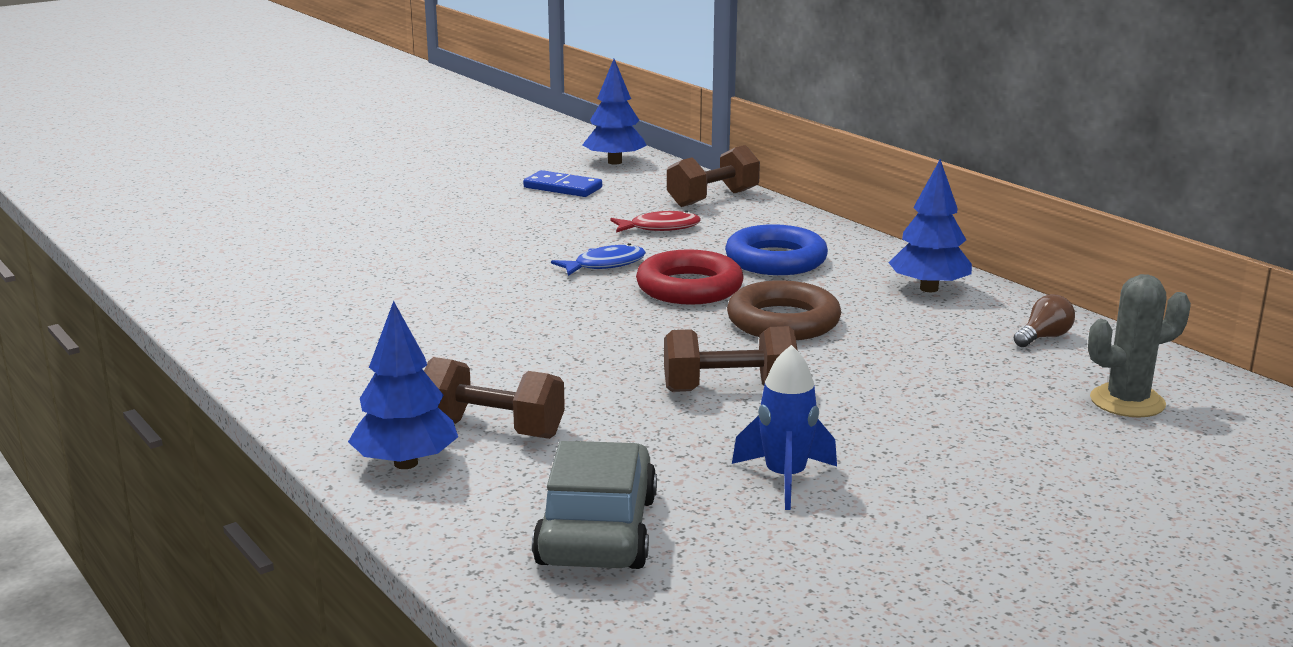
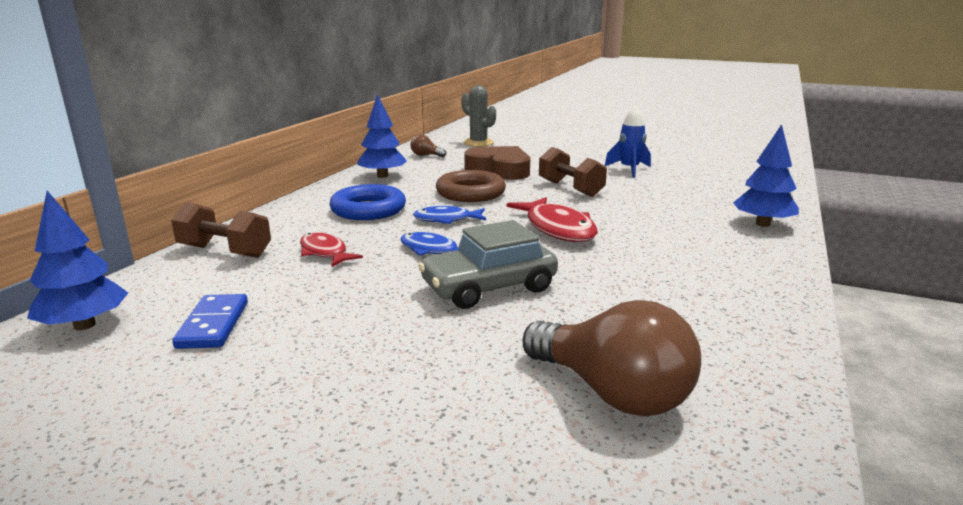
camera: 120 degrees left, 0 degrees up
(286, 264) = (612, 393): none -> brown light bulb
(493, 429) = (698, 217): brown dumbbell -> none
(580, 332) = (558, 229): none -> red fish
(597, 530) = (723, 184): grey car -> grey car (488, 287)
(689, 287) = (446, 220): red ring -> blue fish
(893, 369) = (499, 170): none -> brown heart

